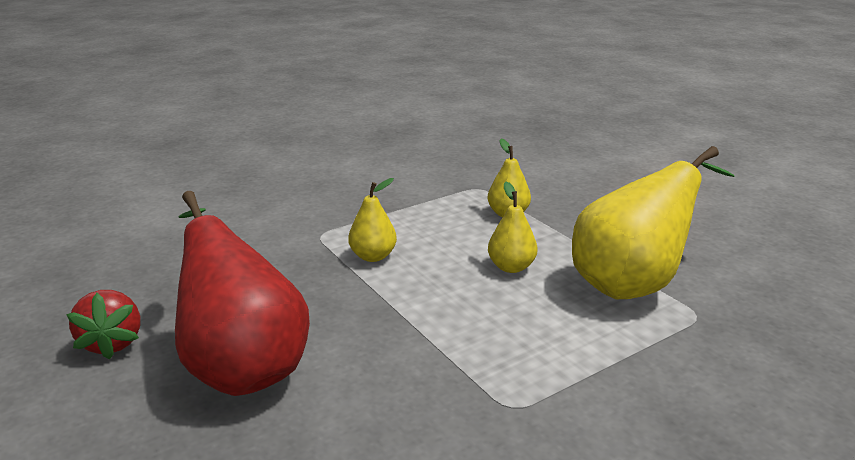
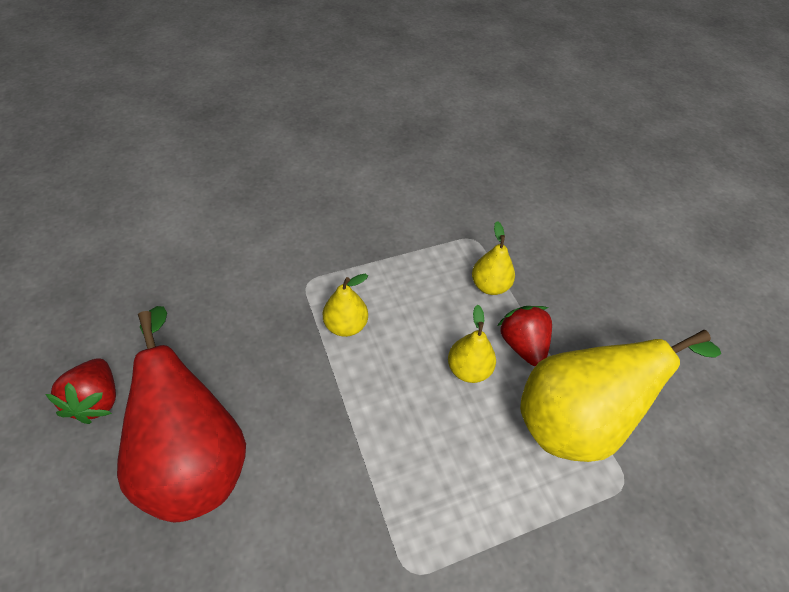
camera: 10 degrees right, 25 degrees up
(557, 245) = (522, 345): none -> red strawberry

